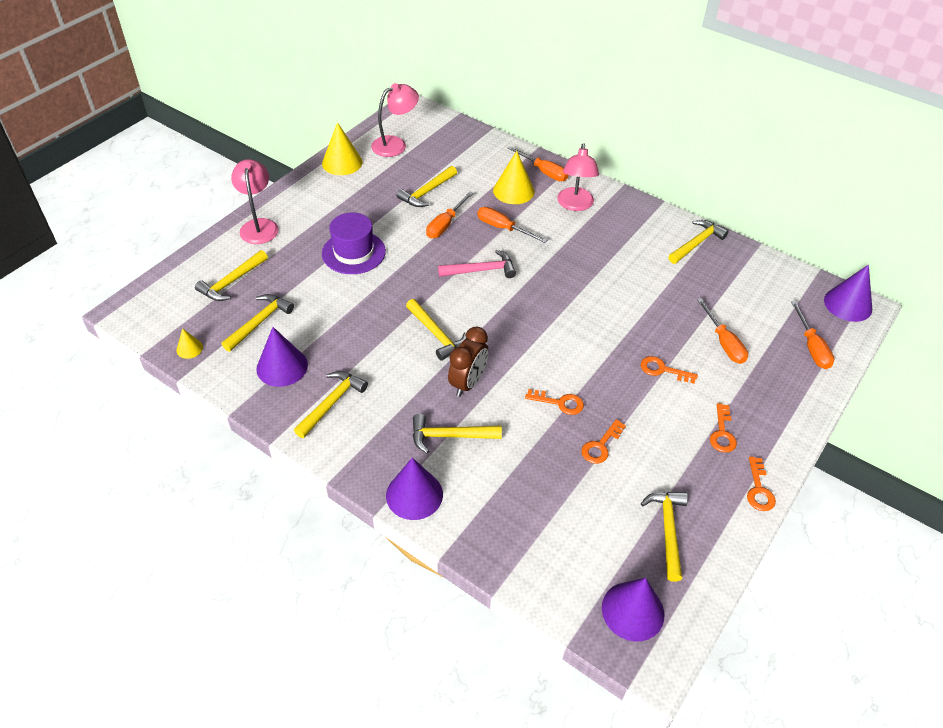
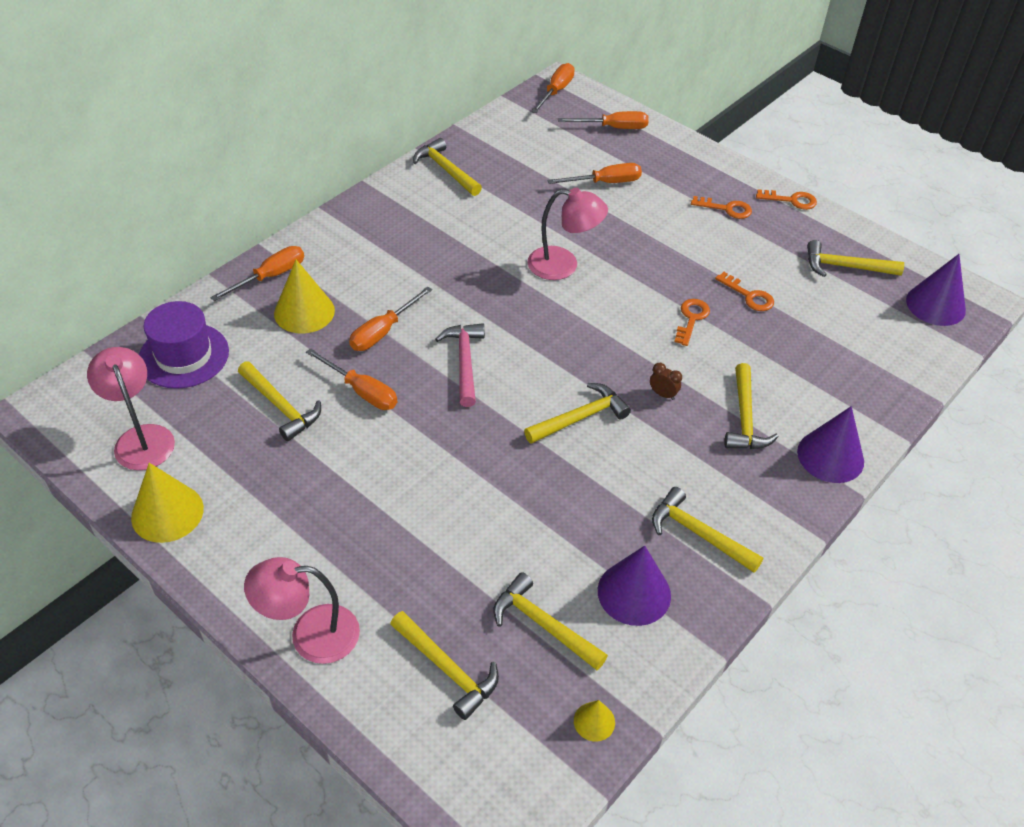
camera: 85 degrees left, 0 degrees up
(353, 252) = (403, 502): purple hat -> purple hat (184, 355)
(468, 383) = (663, 394): brown clock -> brown clock, size x0.48
(575, 205) = (351, 257): pink lamp -> pink lamp (563, 265)
(662, 370) = (643, 233): orange key -> none
(848, 304) = (556, 91): purple cone -> orange screwdriver

